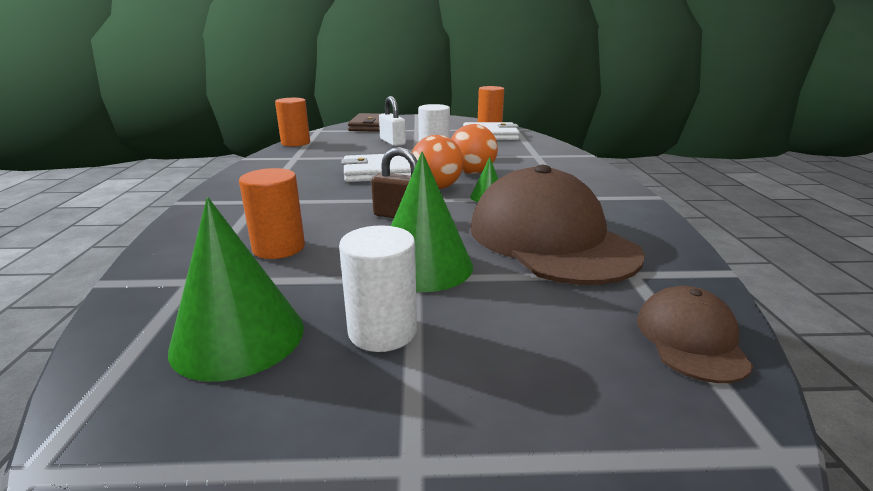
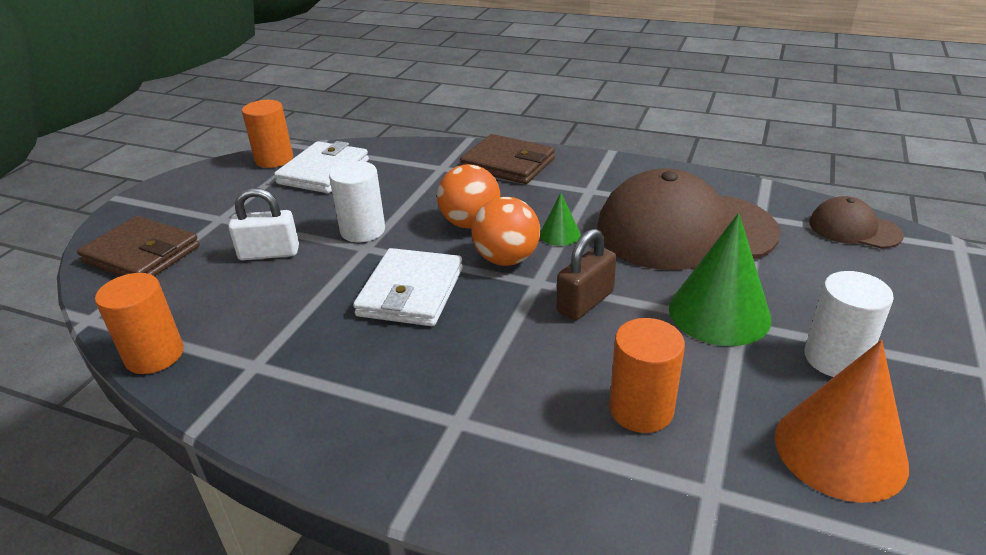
camera: 65 degrees left, 10 degrees up
(238, 337) = (840, 450): green cone -> orange cone
(571, 169) = (508, 164): none -> brown wallet

